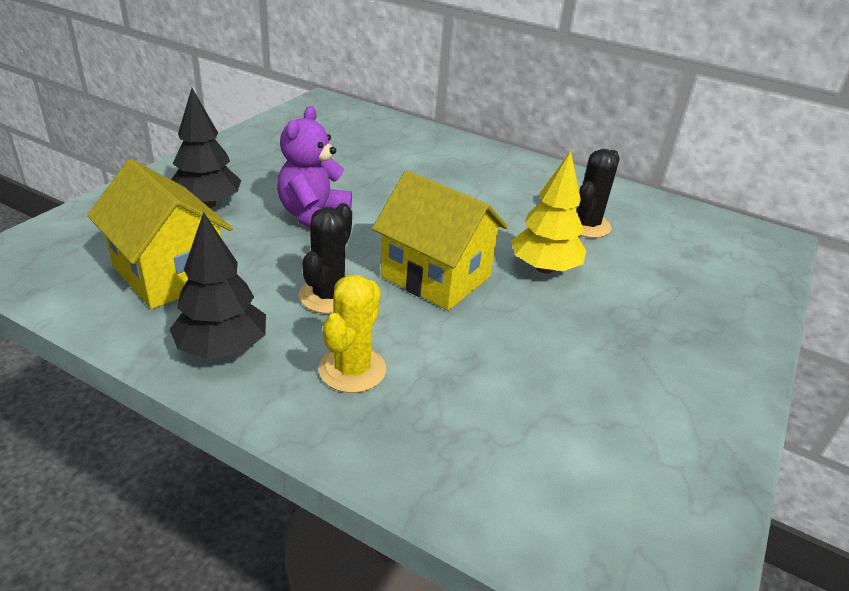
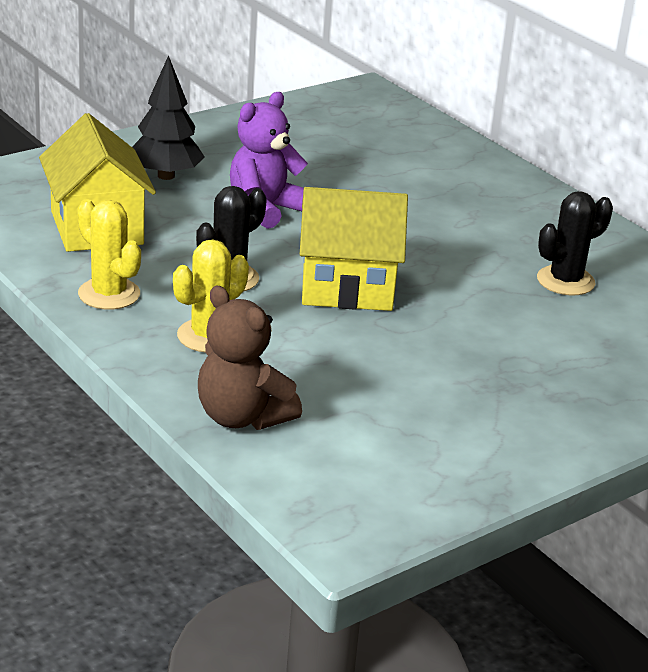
camera: 25 degrees right, 5 degrees down
(222, 348) = (109, 294): black tree -> yellow cactus
(435, 276) = (347, 287): yellow house -> yellow house turned 60 degrees counterclockwise
(452, 466) = (242, 417): none -> brown teddy bear
(544, 268) = (471, 307): yellow tree -> none

